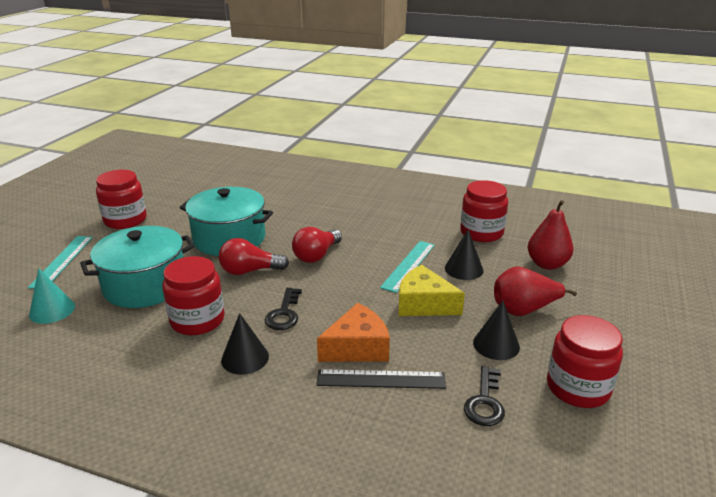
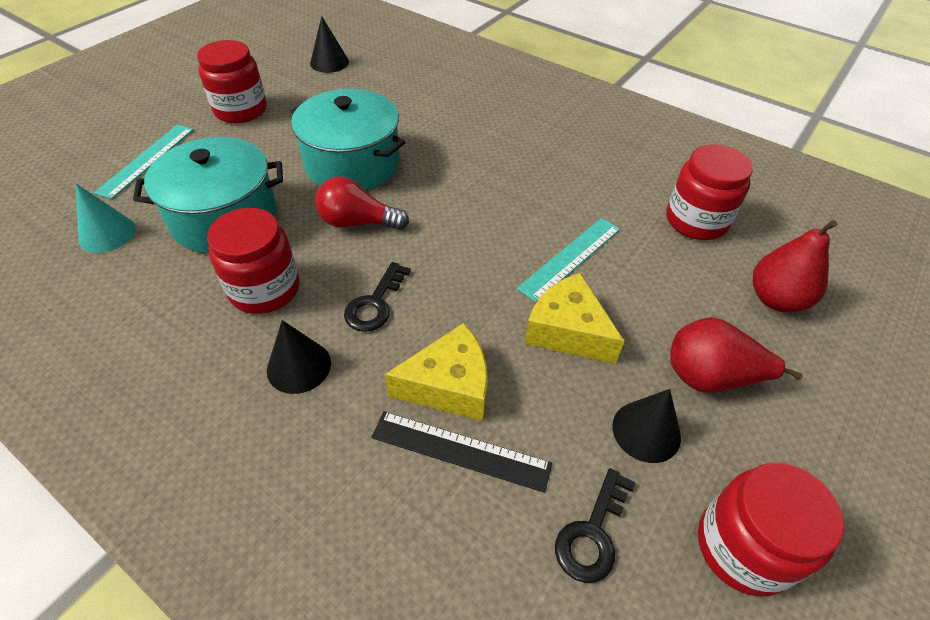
camera: 15 degrees right, 20 degrees up
(316, 255) = (452, 214): red light bulb -> none
(357, 347) = (449, 386): orange cheese -> yellow cheese
(463, 269) = (647, 281): black cone -> black cone (329, 62)

